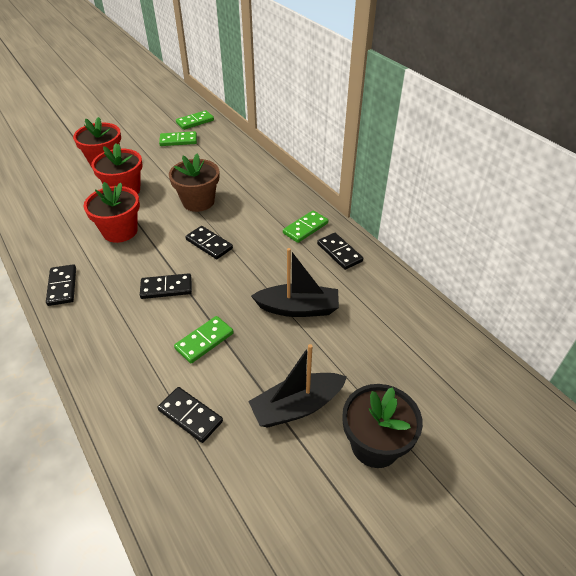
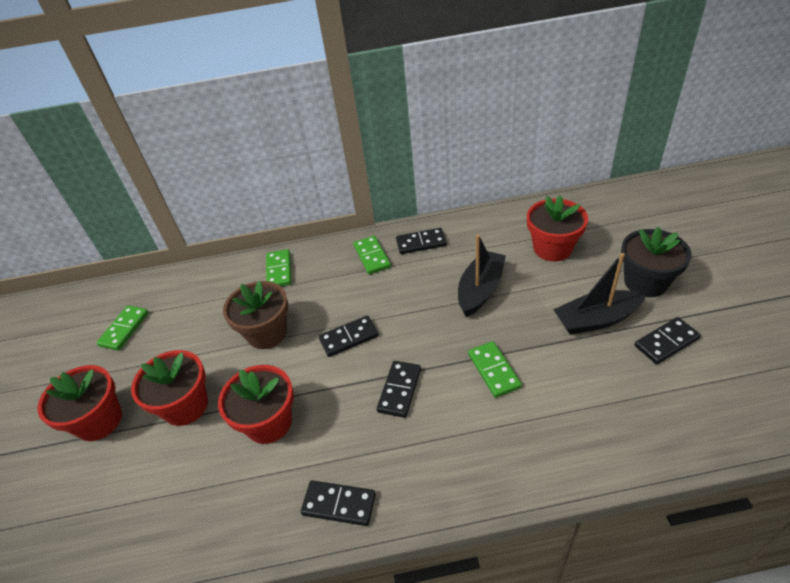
camera: 60 degrees left, 0 degrees up
(190, 416) = (587, 401): black domino -> black domino (666, 342)
(195, 121) = (98, 305): green domino -> green domino (279, 270)
(297, 406) = (596, 319): black boat -> black boat turned 75 degrees clockwise
(386, 350) = (552, 248): none -> red flower pot

